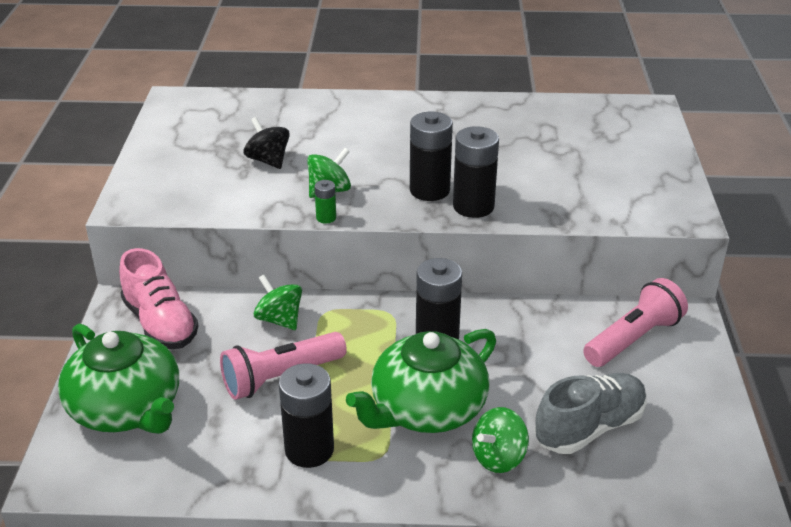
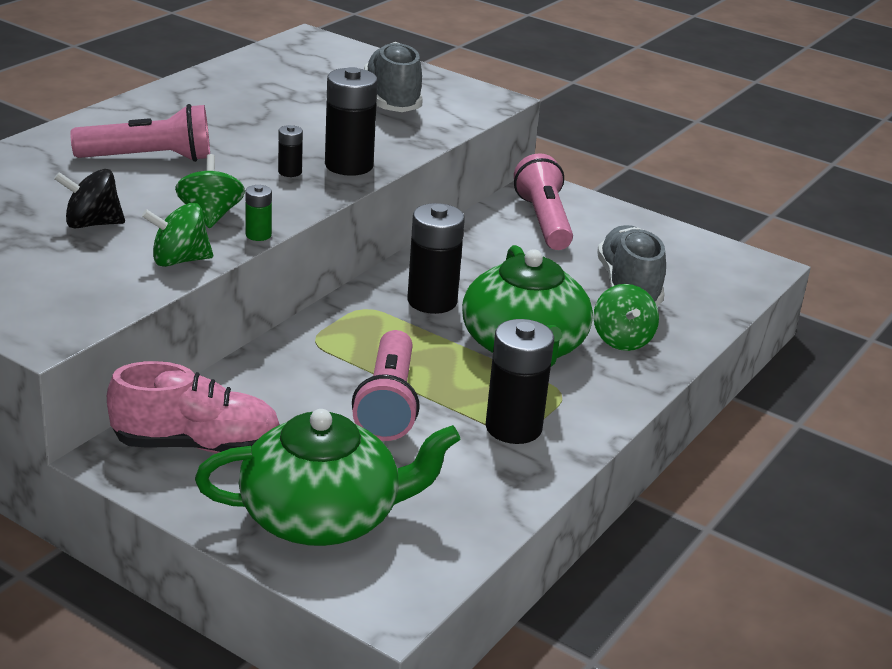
camera: 60 degrees left, 5 degrees down
(279, 319) = (292, 370): green spinning top -> green spinning top (179, 260)
(376, 138) = (149, 158): none -> pink flashlight
(429, 190) = (290, 172): black battery -> black battery, size x0.48
(608, 178) = (393, 100): none -> grey shoe

